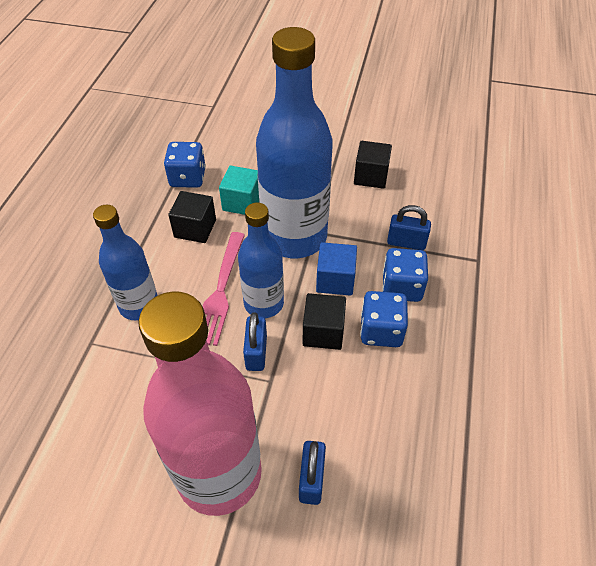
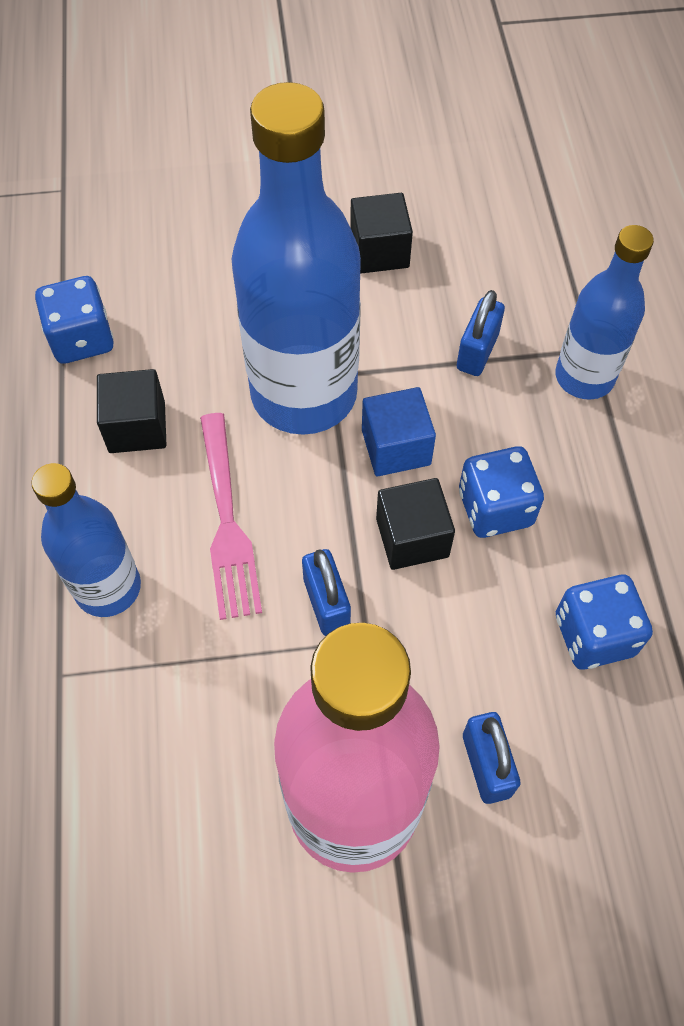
camera: 20 degrees left, 10 degrees up
(242, 202) = (193, 357): turquoise cube -> none
(264, 303) = (303, 521): blue bottle -> blue bottle (584, 377)
(401, 287) = (498, 428): blue dice -> blue dice (594, 635)
(406, 243) = (477, 352): blue padlock -> blue padlock turned 60 degrees counterclockwise

